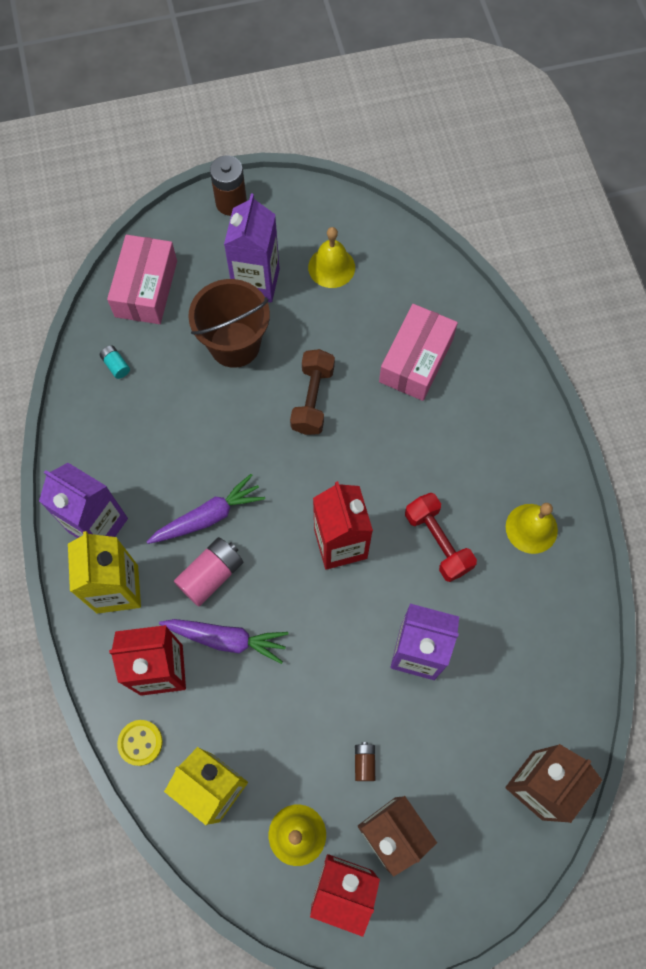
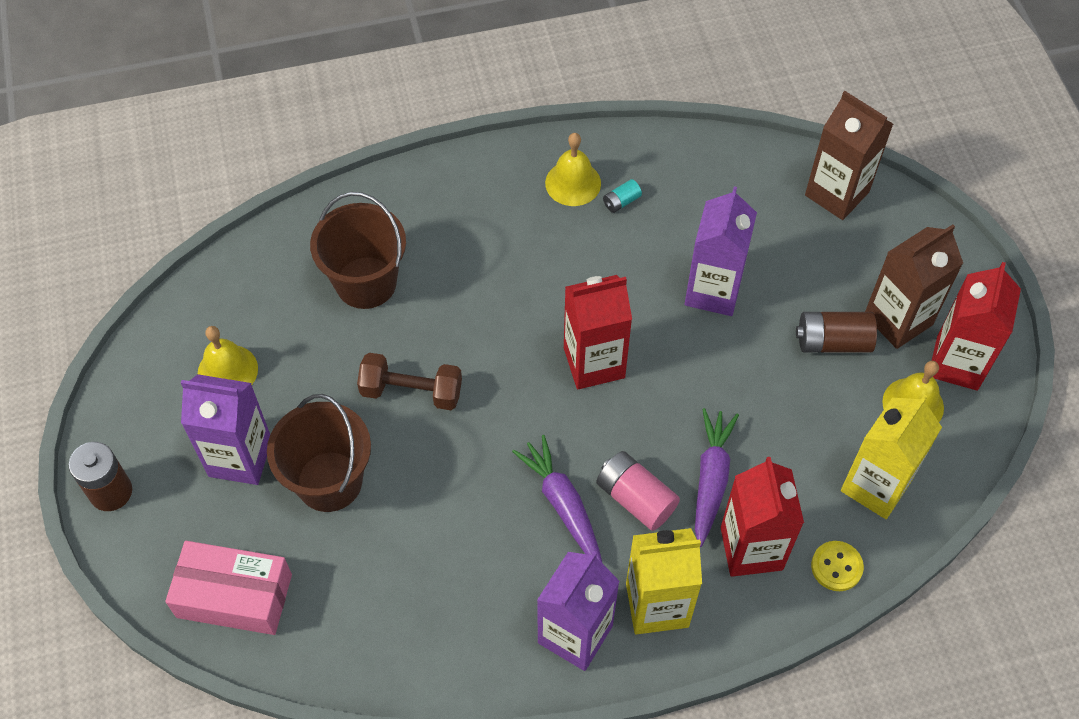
camera: 90 degrees left, 10 degrees down
(116, 365) = (349, 627): turquoise battery -> turquoise battery (621, 201)
(364, 762) = (832, 342): brown battery -> brown battery, size x1.92
(416, 360) = (366, 282): pink box -> brown bucket
(437, 542) = (590, 268): red dumbbell -> none

